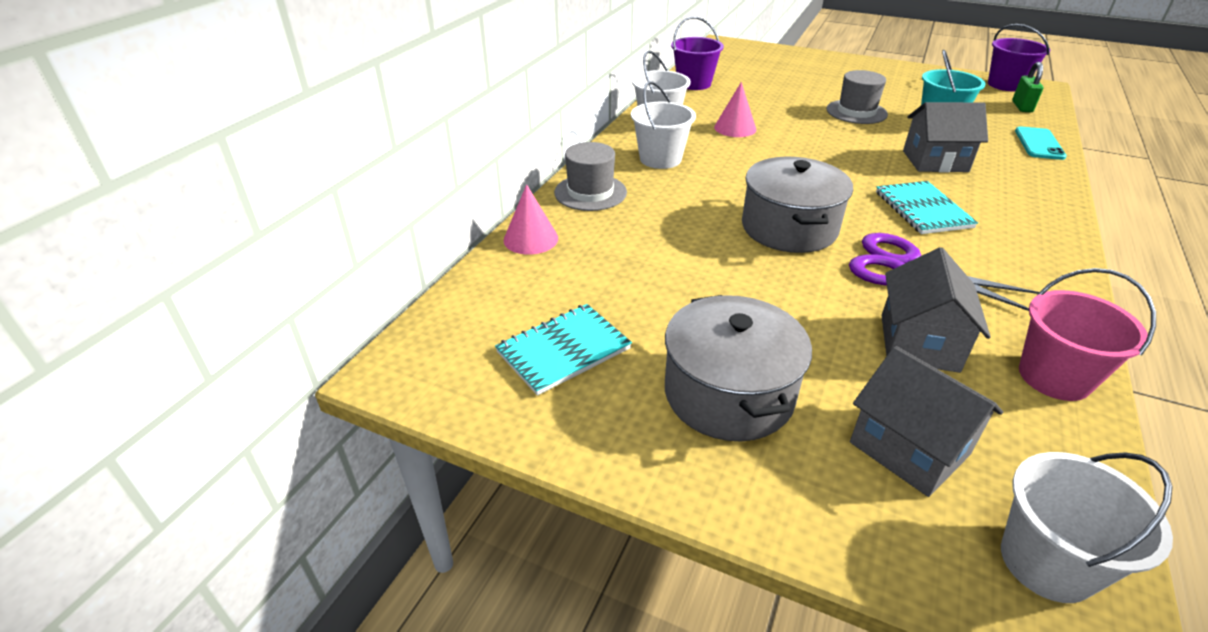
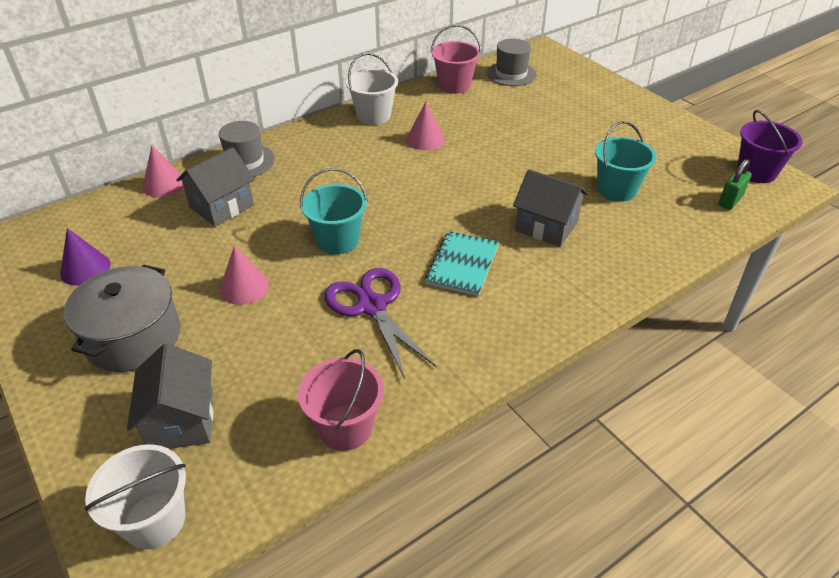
camera: 30 degrees right, 5 degrees up
(563, 350) = (85, 269): turquoise notebook -> purple cone
(660, 159) = (329, 149): white bucket -> none
(694, 83) = (454, 85): purple bucket -> pink bucket
(767, 299) = (244, 287): none -> pink cone
(789, 228) = (337, 240): grey pot -> turquoise bucket
(856, 112) = (553, 156): grey hat -> grey hat (511, 74)
(919, 343) = (293, 361): grey house -> grey house (221, 206)
(1039, 144) = (677, 244): turquoise phone -> none

